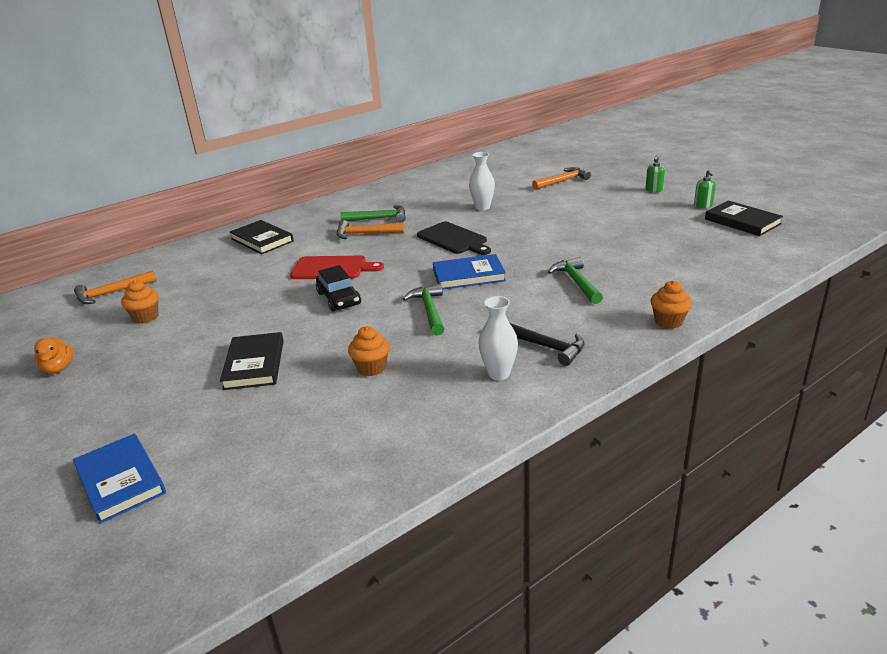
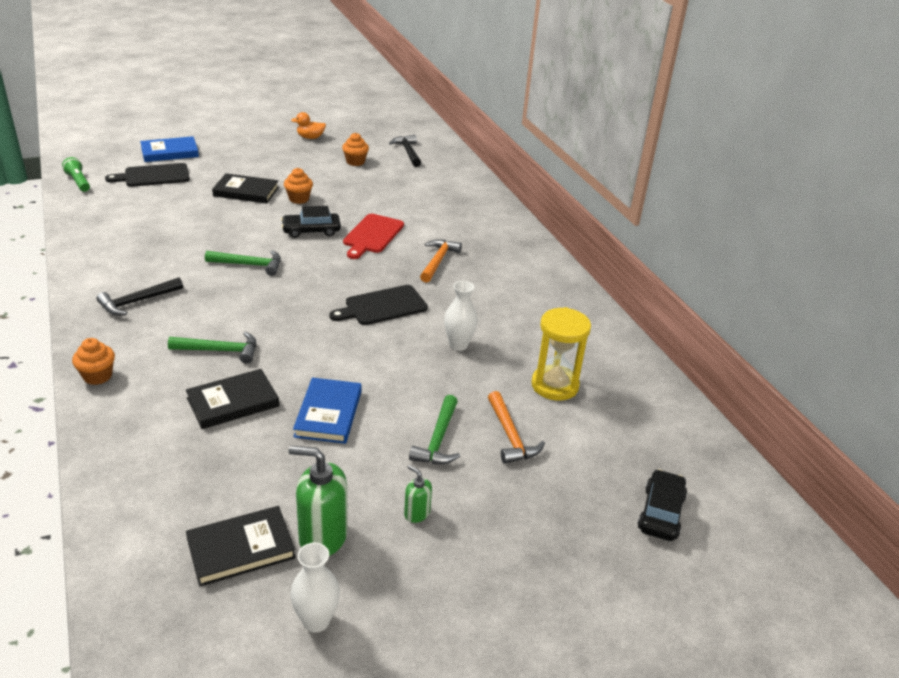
camera: 100 degrees right, 5 degrees up
(111, 293) = (408, 152): orange hammer -> black hammer
(221, 460) = (154, 176): none -> black cutting board
(262, 240) = (465, 211): black book -> black book (233, 402)
(265, 535) = (78, 182): none -> green flashlight
(371, 368) = (193, 229): orange cupcake -> orange cupcake (299, 199)
(379, 218) = (473, 274): green hammer -> green hammer (438, 440)
(468, 275) = (293, 296): blue book -> blue book (328, 413)
(499, 374) = (127, 273): white vase -> white vase (316, 621)
(501, 178) = (554, 385): none -> yellow hourglass
(582, 148) = (660, 513): none -> black car
(703, 206) = (322, 537): green soap dispenser -> green soap dispenser, size x1.95

